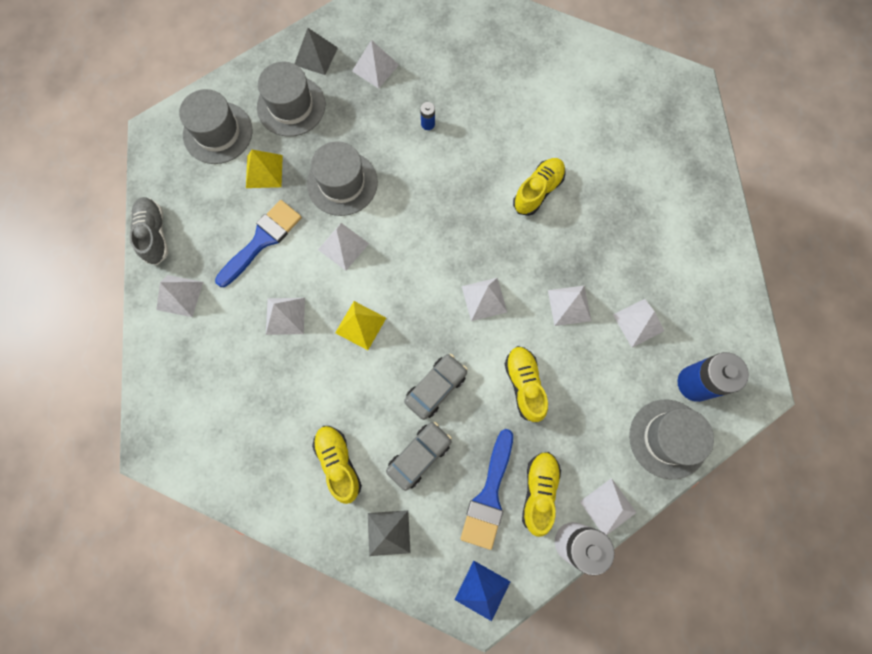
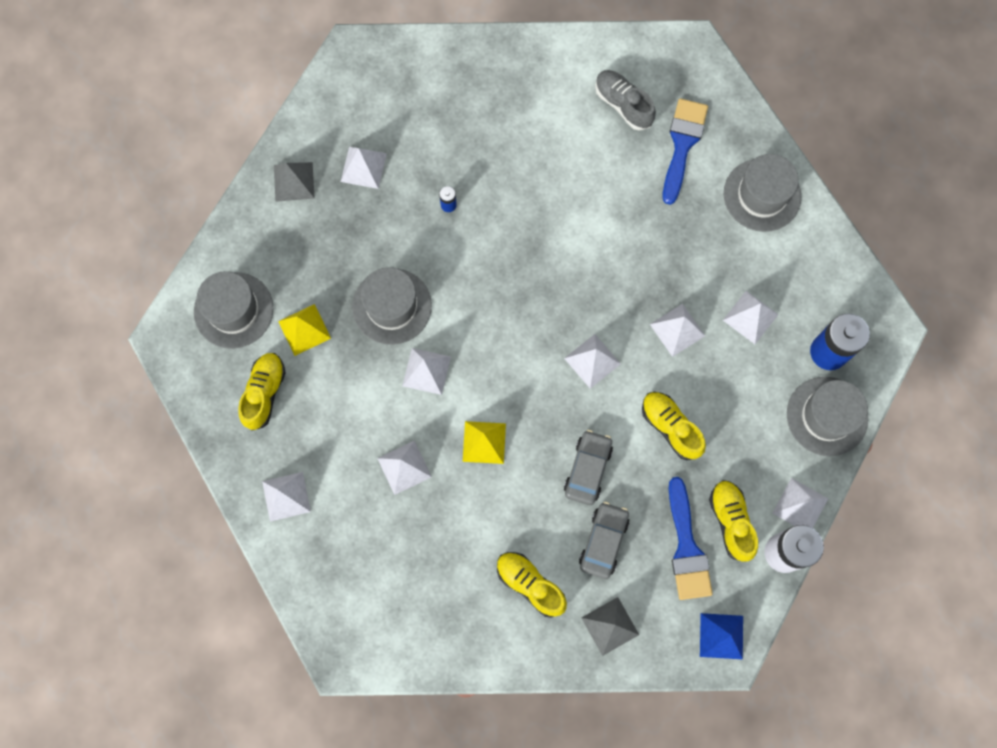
camera: 25 degrees left, 0 degrees up
(154, 234) = (225, 446): grey shoe -> grey shoe (623, 105)
(262, 240) = (340, 402): blue brush -> blue brush (682, 144)
(291, 106) = (296, 247): grey hat -> grey hat (762, 195)
(538, 191) = (593, 227): yellow shoe -> yellow shoe (264, 393)

